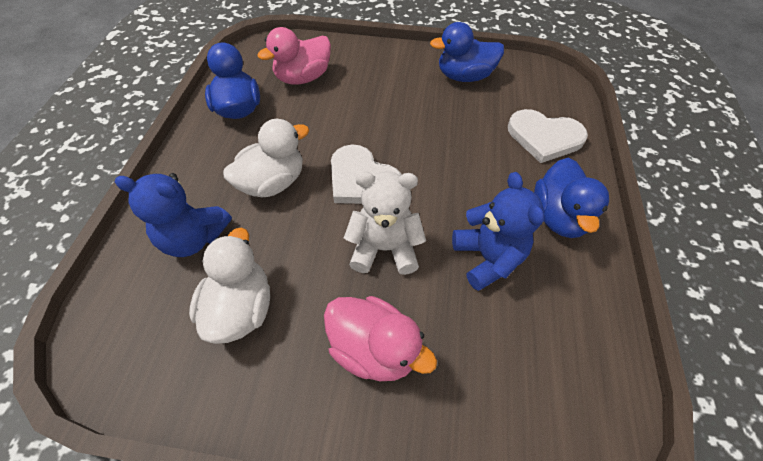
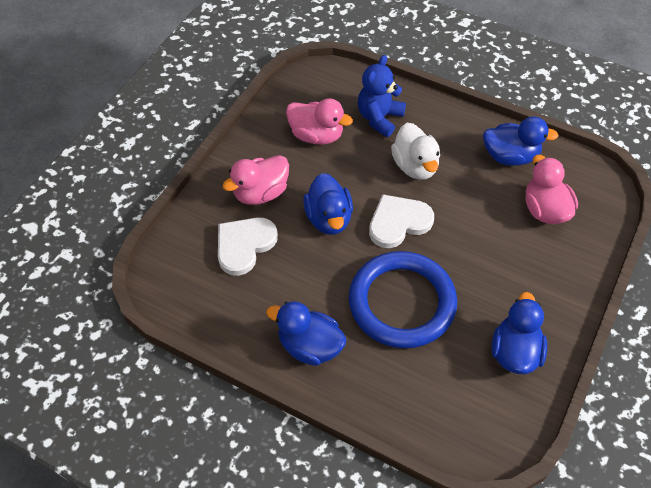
camera: 110 degrees right, 0 degrees up
(241, 308) = (316, 135): white duck -> pink duck
(384, 248) = (329, 218): white teddy bear -> blue duck
(461, 155) = (402, 302): none -> blue ring
(487, 258) = (294, 278): blue teddy bear -> none
(544, 137) = (401, 384): white heart -> white heart (244, 245)

